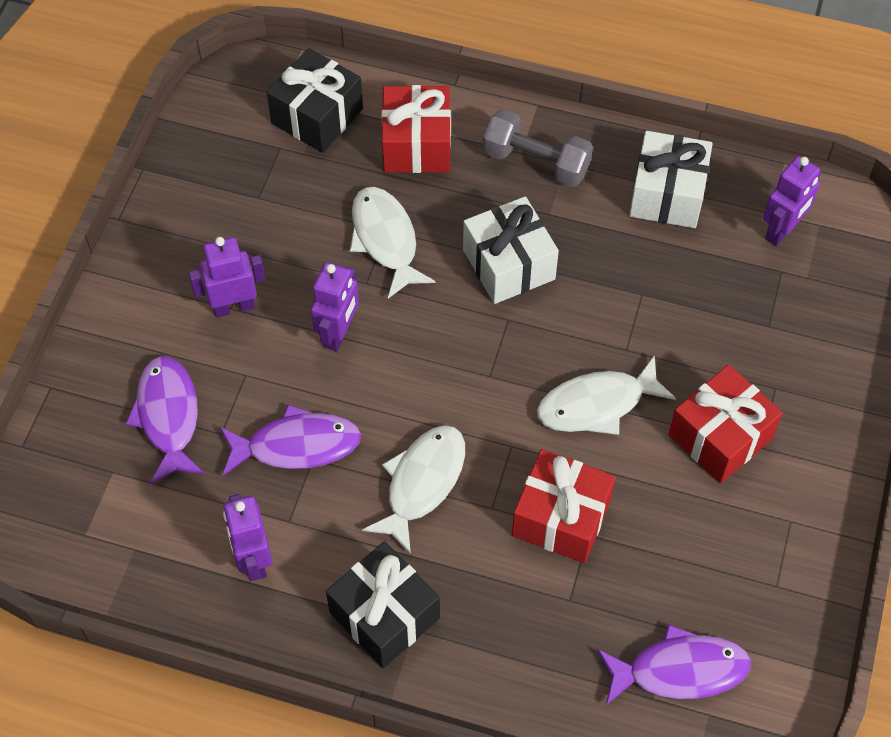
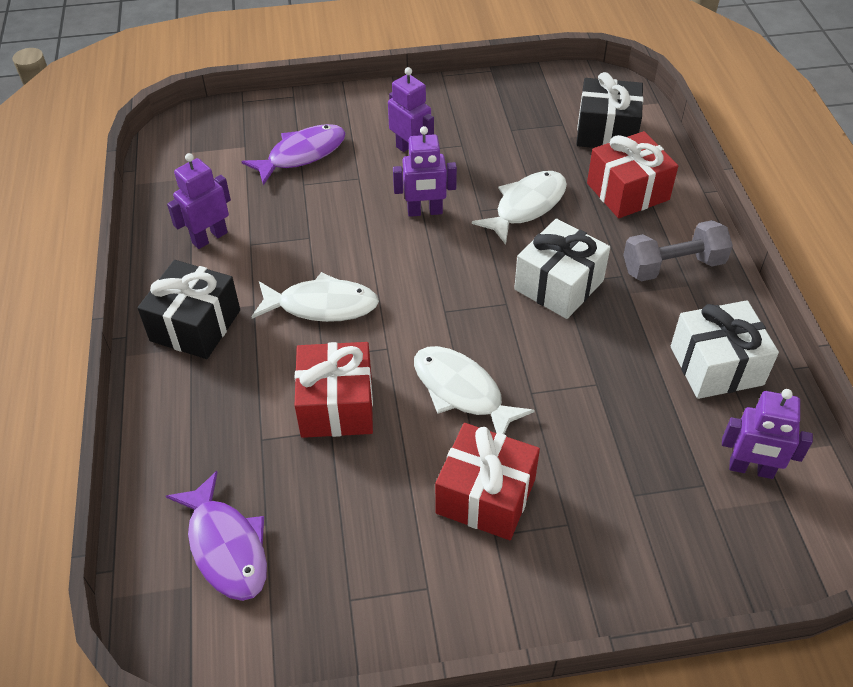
camera: 65 degrees right, 10 degrees down
(297, 445) = (315, 225): purple fish -> none
(536, 162) = (673, 266): grey dumbbell -> grey dumbbell turned 75 degrees clockwise

